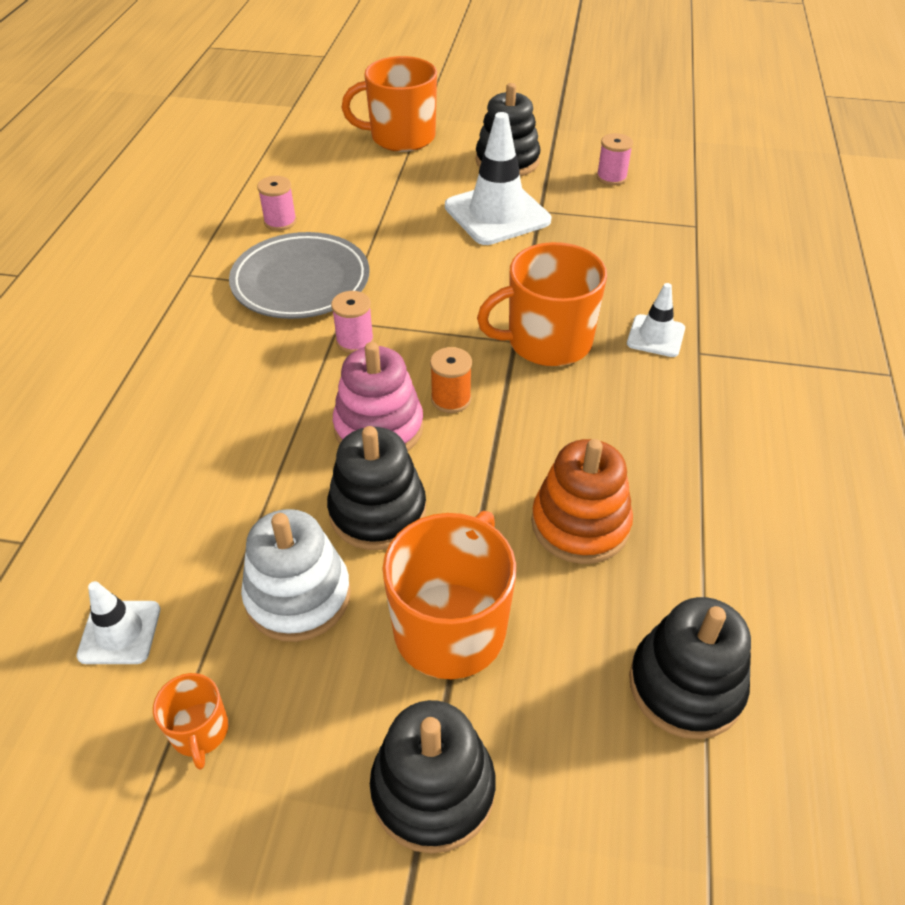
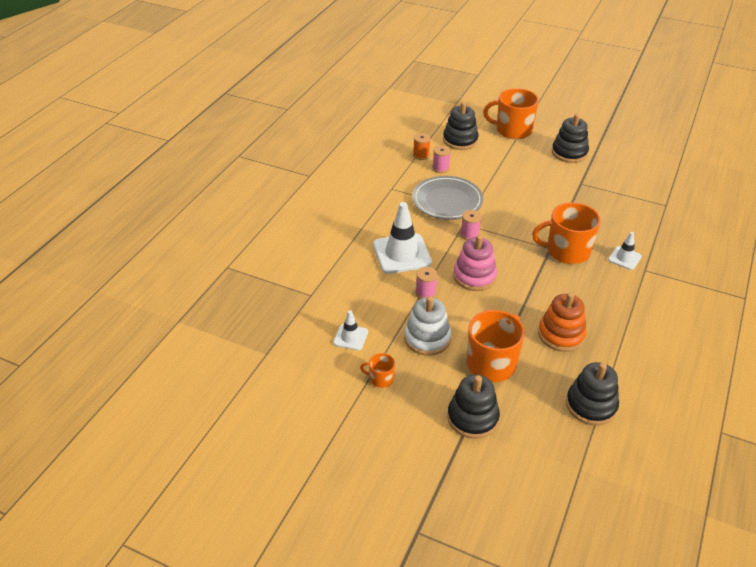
camera: 15 degrees right, 5 degrees down
(200, 731) = (381, 379): orange mug -> orange mug turned 105 degrees clockwise
(377, 511) = (467, 312): black stacking toy -> black stacking toy (460, 140)
(451, 399) = (512, 270): orange spool -> orange spool (421, 155)
(497, 214) = (556, 181): white traffic cone -> white traffic cone (402, 254)
(611, 177) = (626, 171): pink spool -> pink spool (425, 293)

